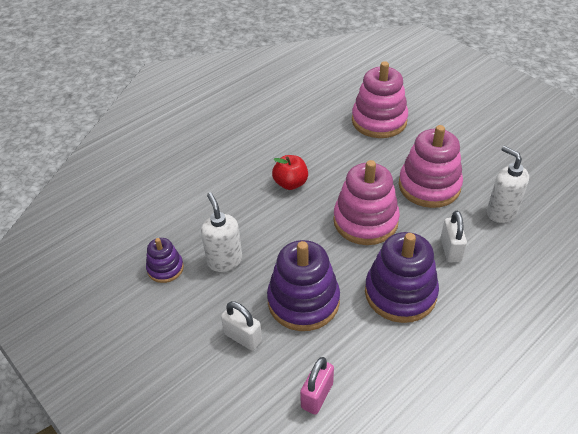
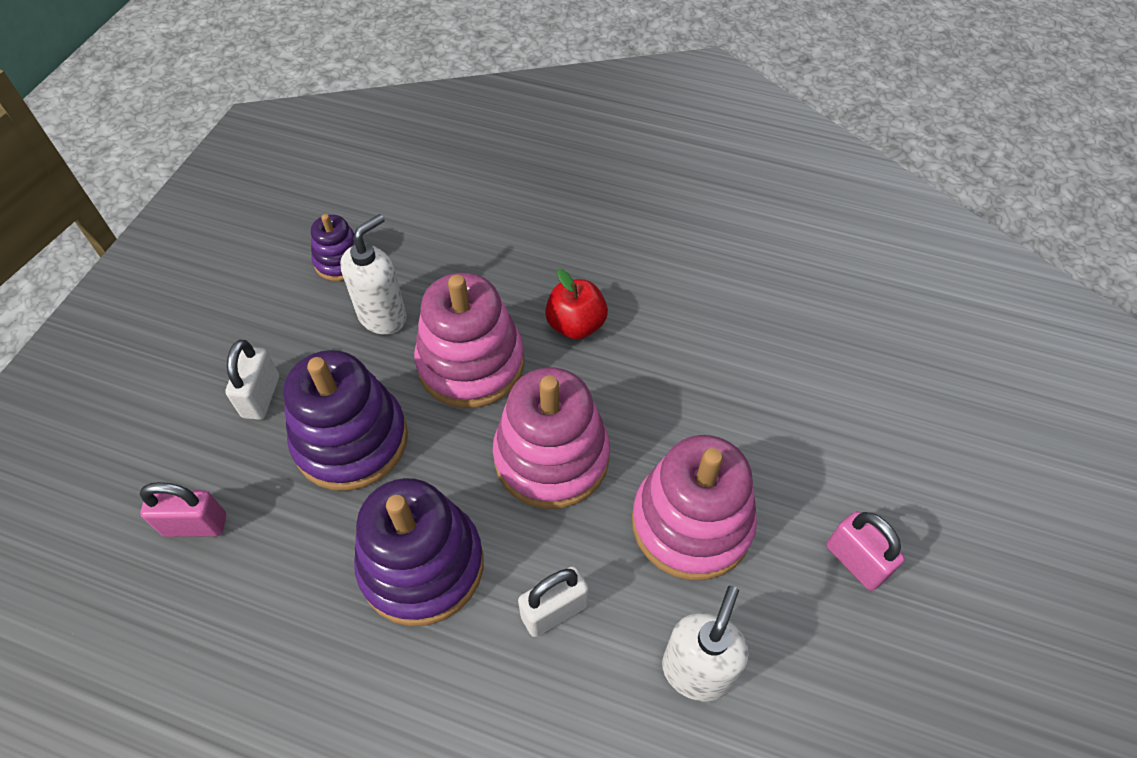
camera: 60 degrees right, 10 degrees up
(379, 121) = (809, 383): pink stacking toy -> pink stacking toy (471, 363)
(473, 145) = (855, 561): none -> pink padlock

